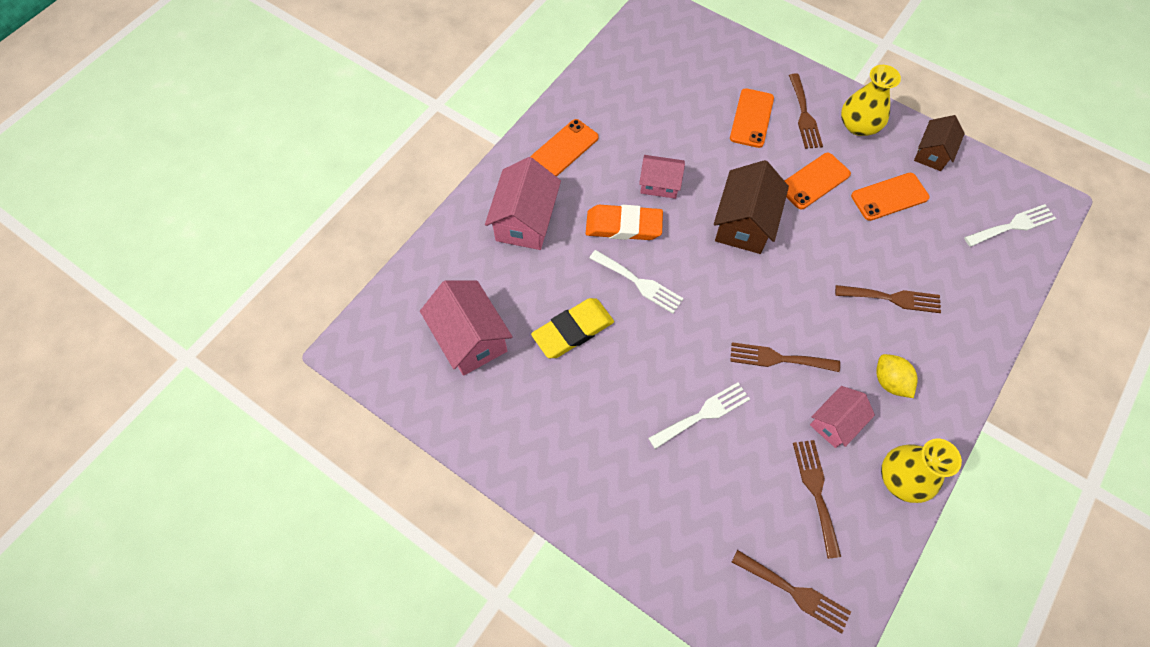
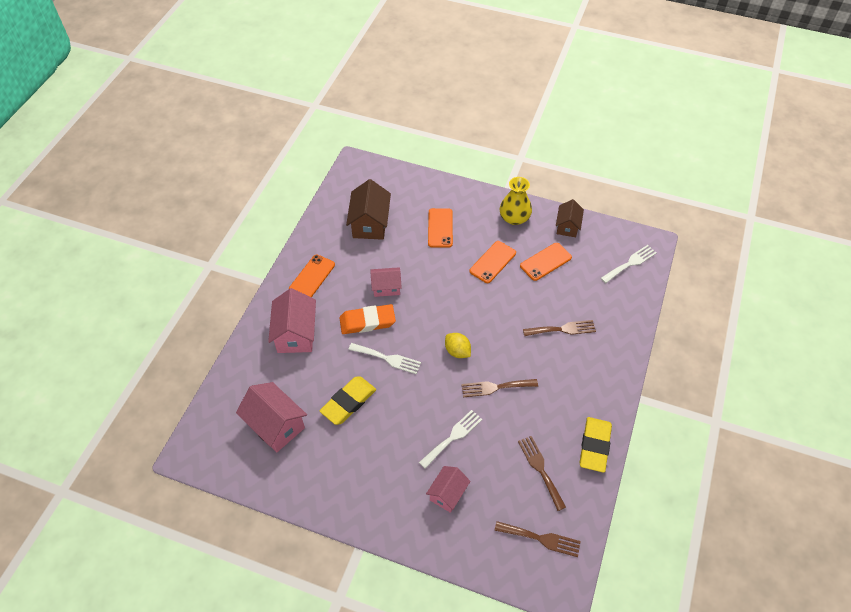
camera: 15 degrees left, 10 degrees down
(744, 223) = (451, 301): brown house -> brown house (370, 223)
(804, 115) = (476, 218): brown fork -> none
(835, 422) = (543, 420): pink house -> pink house (447, 494)
(889, 381) = (572, 385): yellow lemon -> yellow lemon (457, 351)
(902, 478) = (595, 446): yellow vase -> yellow eraser

